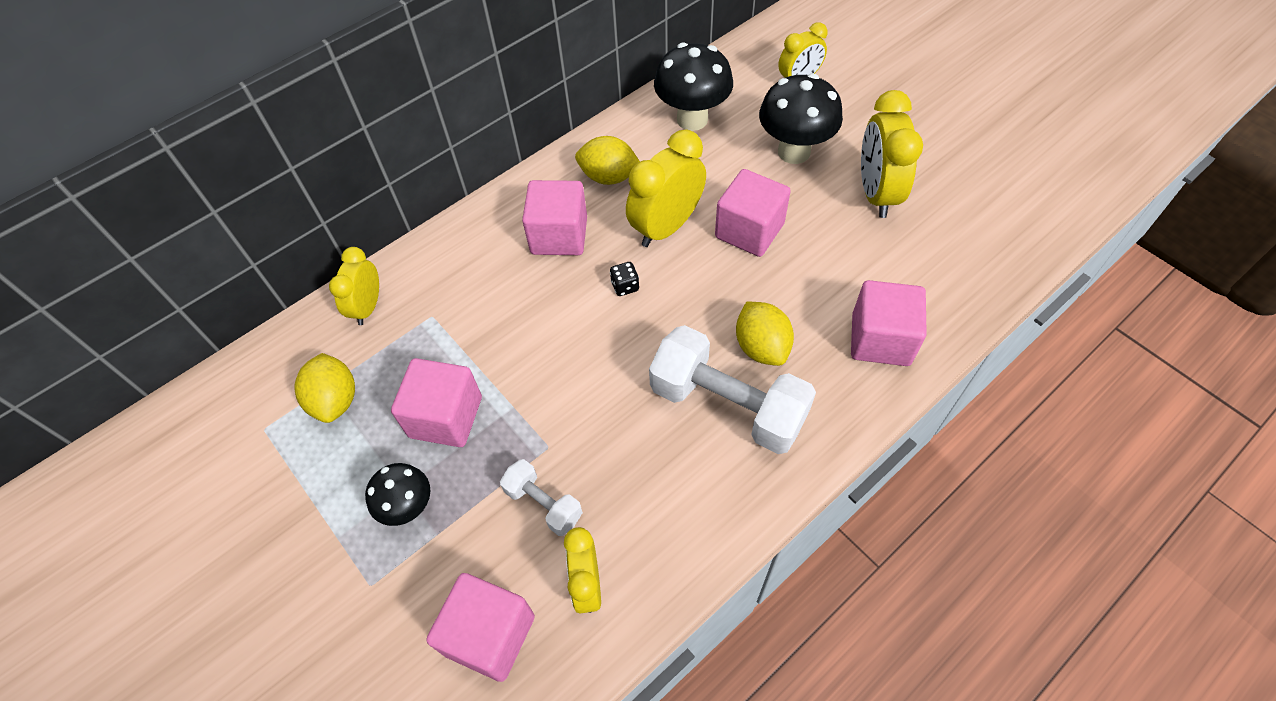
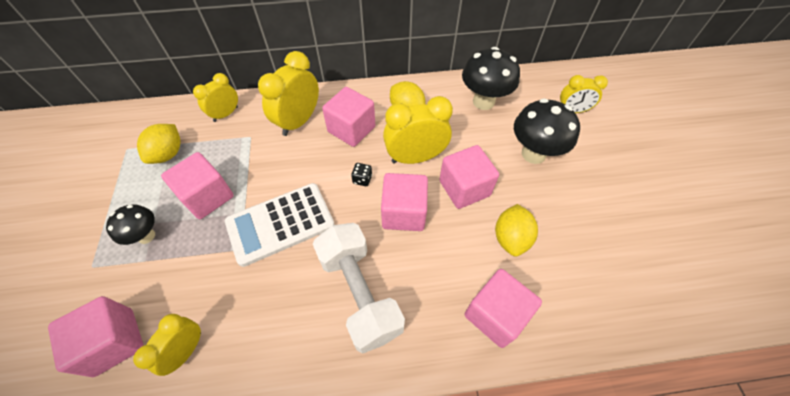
camera: 30 degrees right, 0 degrees up
(543, 504) = (208, 282): white dumbbell -> none
(570, 391) = (280, 223): none -> white calculator
(705, 295) = (404, 213): none -> pink cube
(761, 347) = (411, 268): yellow lemon -> yellow lemon (511, 238)
(876, 193) = (570, 211): yellow clock -> yellow clock (299, 121)

